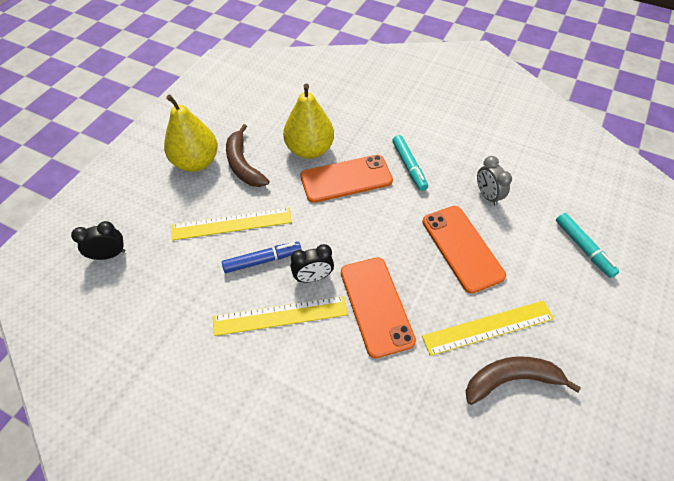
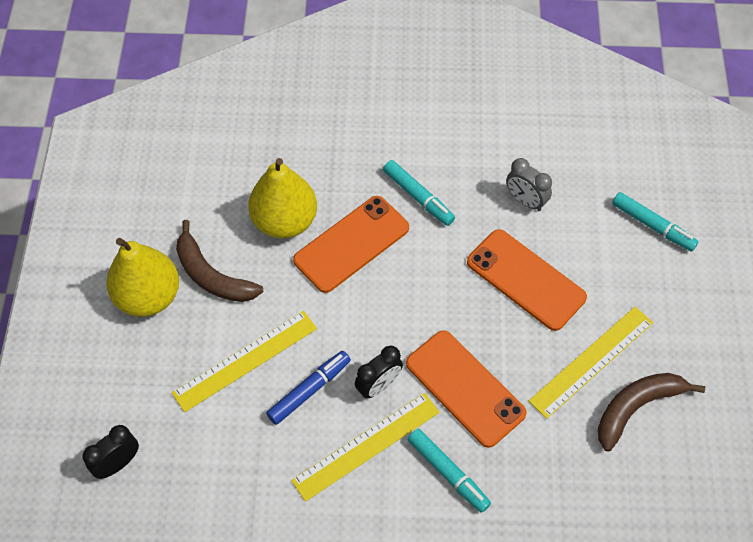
camera: 25 degrees left, 5 degrees up
(330, 362) = (448, 472): none -> turquoise marker

